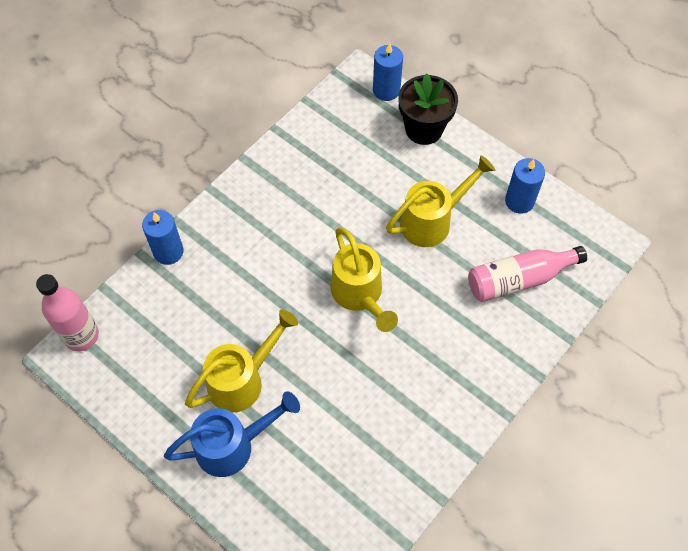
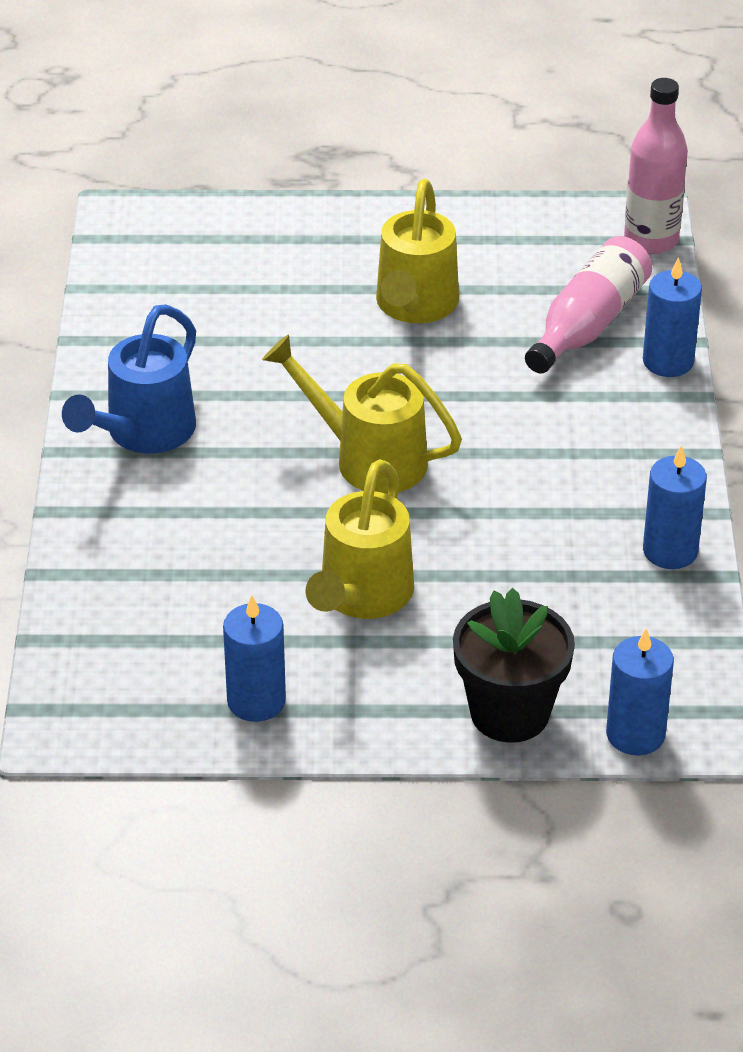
camera: 140 degrees right, 20 degrees down
(232, 445) = (356, 254): blue watering can -> blue watering can (143, 433)
(285, 155) = (670, 551): none -> blue candle
(519, 279) = (164, 599): pink bottle -> pink bottle (588, 324)

